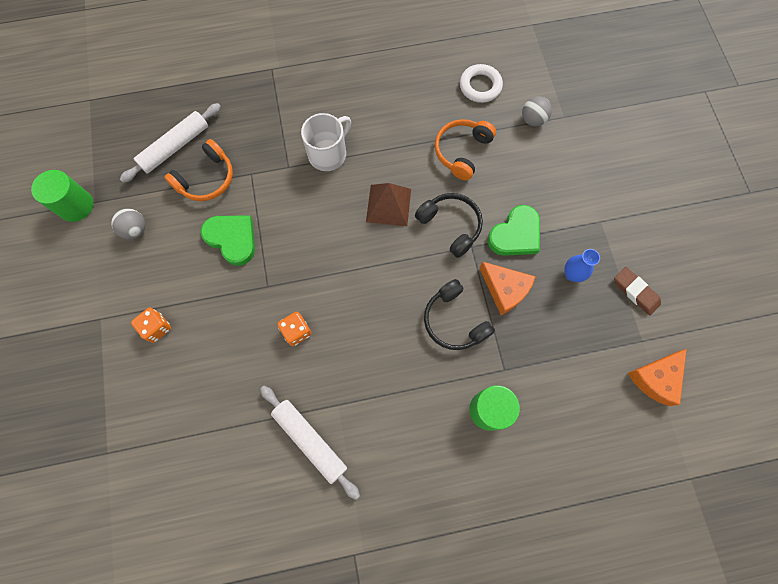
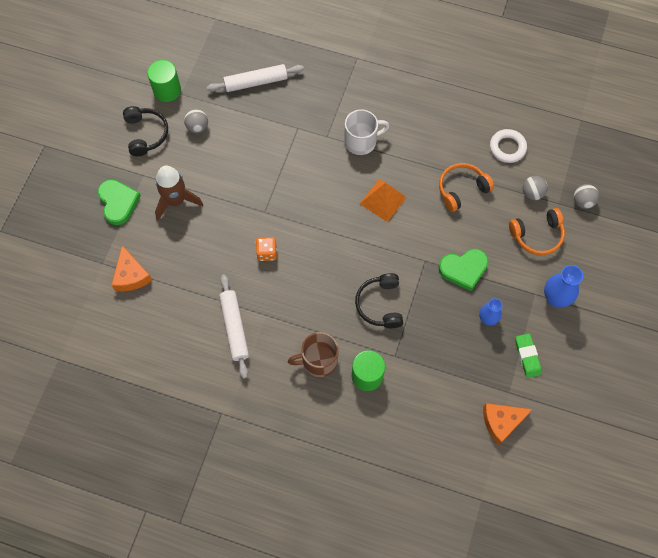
camera: 30 degrees right, 5 degrees down
(157, 328) = (176, 201): orange dice -> brown rocket
(206, 179) = (265, 116): orange headphones -> orange headphones (537, 235)
(232, 239) = (259, 167): green heart -> green heart (118, 202)
(388, 205) = (383, 200): brown pyramid -> orange pyramid
(426, 424) = (318, 361): none -> brown mug
(451, 226) = (419, 238): black headphones -> black headphones (146, 134)
(505, 289) = (430, 303): orange cheese -> orange cheese (131, 275)
(585, 103) = (583, 202): none -> grey ball
(623, 215) = (555, 298): none -> blue vase
(635, 292) = (527, 356): brown eraser -> green eraser

